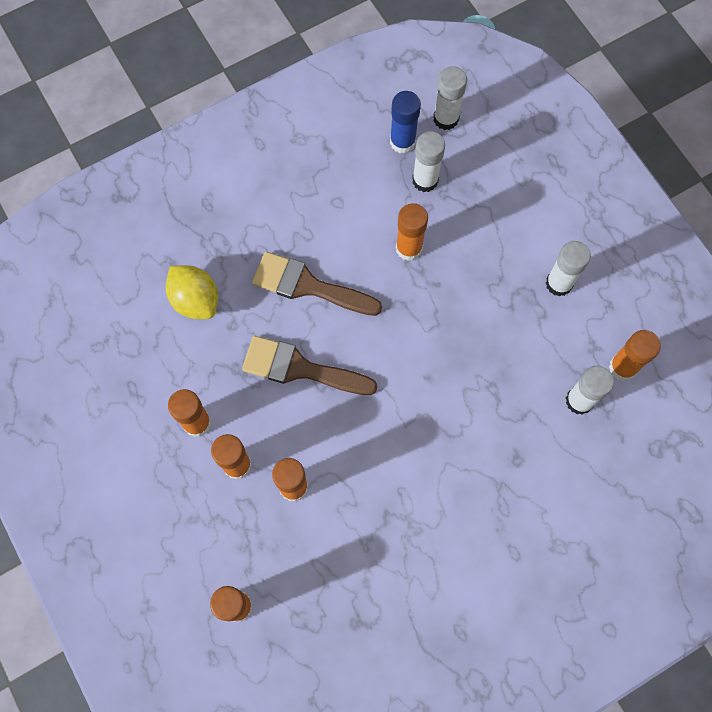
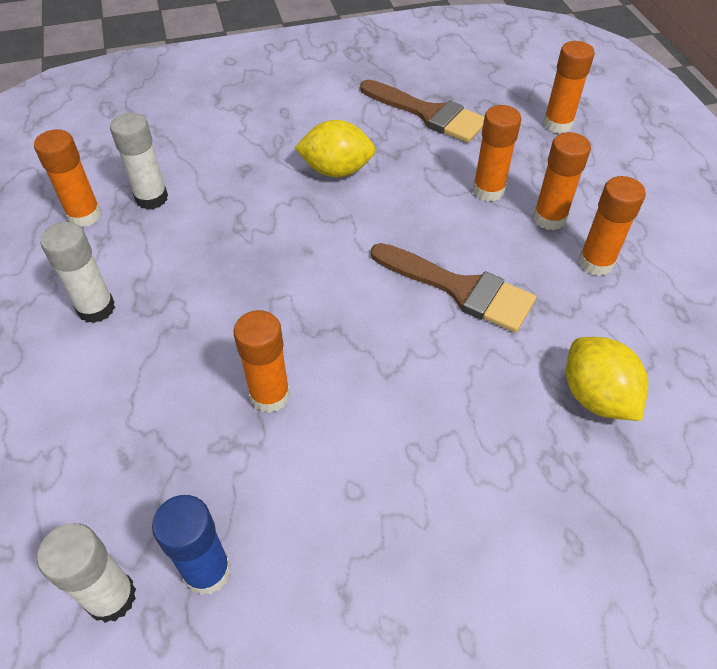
camera: 165 degrees left, 20 degrees down
(308, 286) = (429, 379): brown brush -> brown brush (429, 114)
(425, 180) = (201, 491): white glue stick -> none
(434, 478) = (336, 171): none -> yellow lemon

